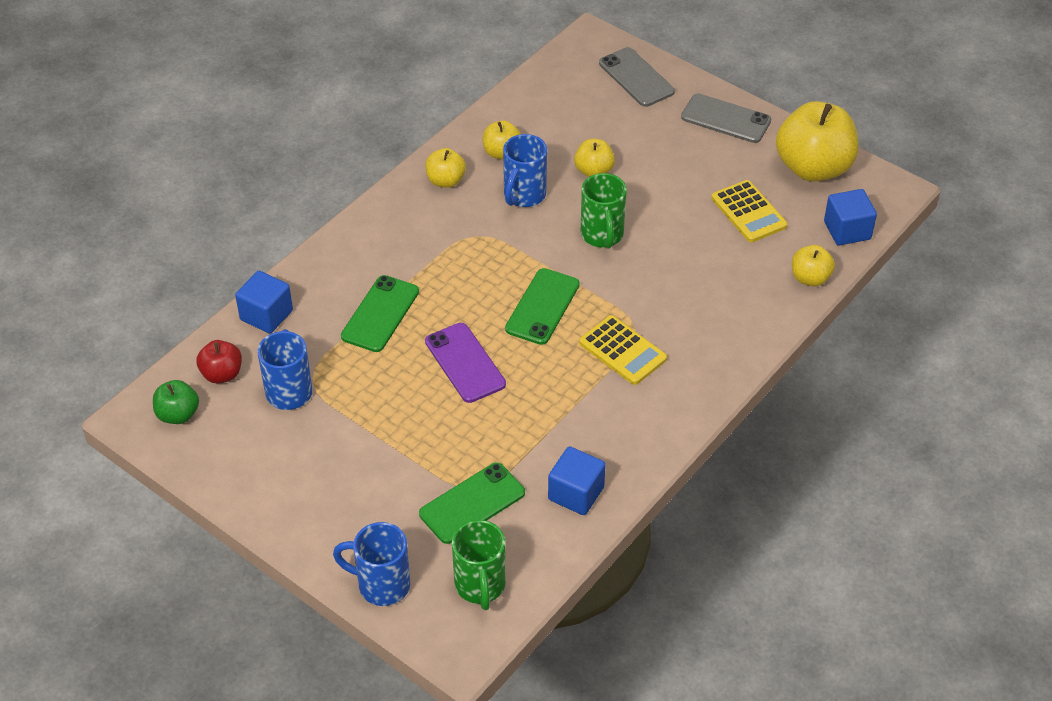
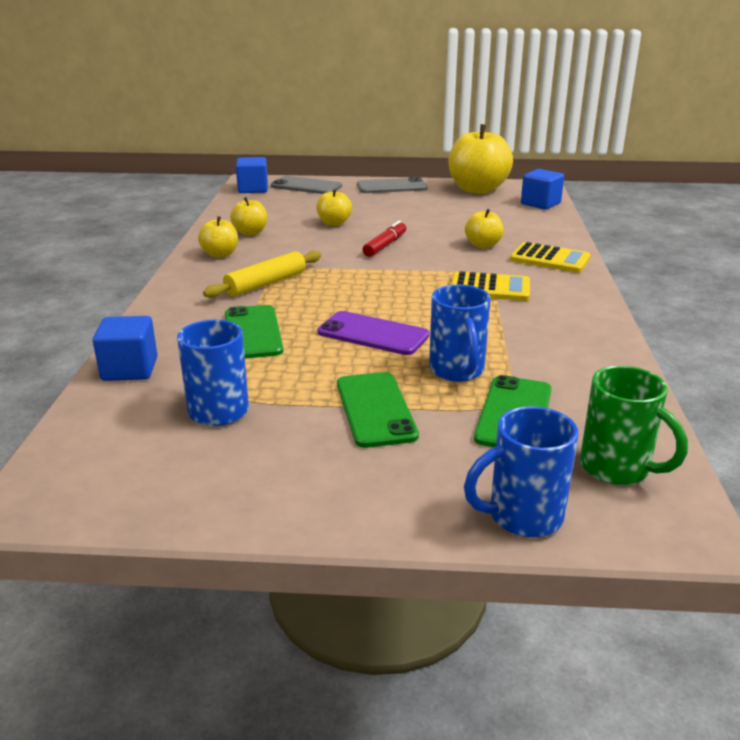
camera: 35 degrees left, 20 degrees down
(178, 414) = (92, 478): green apple -> none
(222, 374) = (119, 425): red apple -> none
(445, 248) = (266, 283): none -> yellow rolling pin
(523, 196) = (296, 245): blue mug -> blue mug (457, 371)
(542, 306) = (392, 287): green phone -> green phone (375, 409)
(576, 493) = (589, 371): blue cube -> blue cube (253, 189)
(602, 235) = (385, 245): green mug -> red marker
(748, 212) = (468, 212): yellow calculator -> yellow calculator (550, 259)
(810, 278) = (554, 225): yellow apple -> yellow apple (483, 245)

